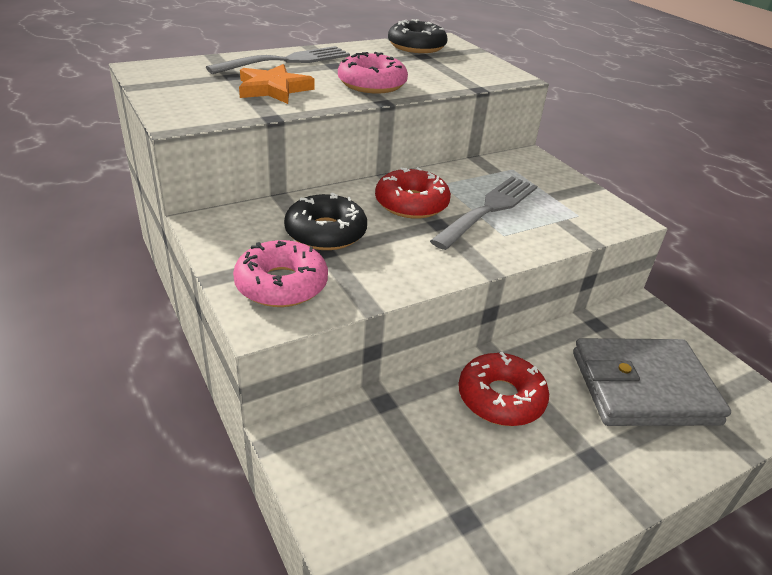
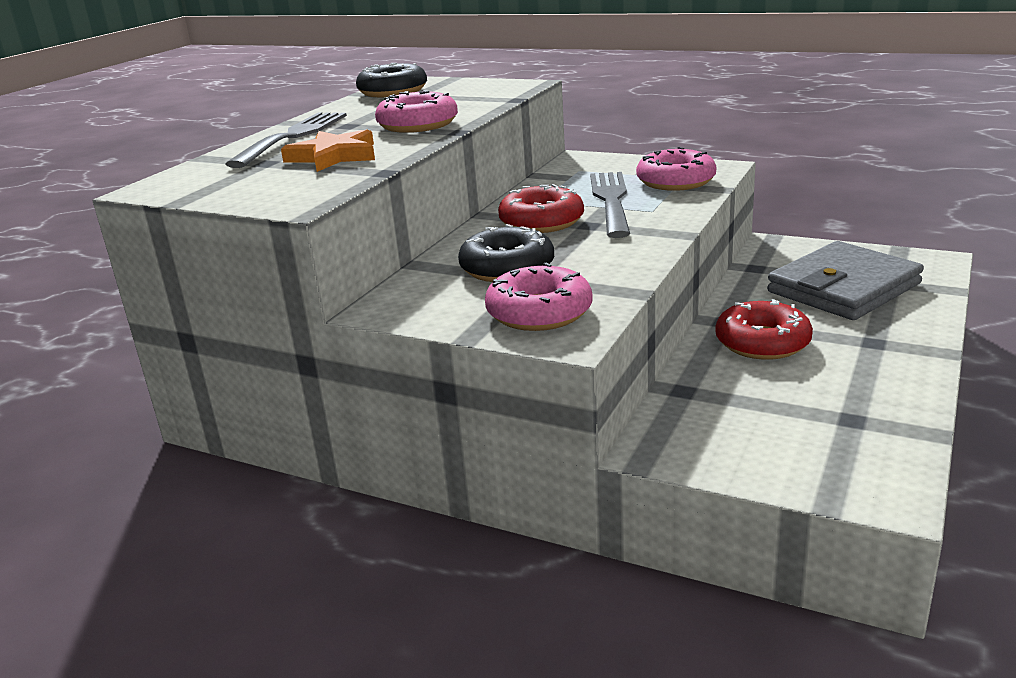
camera: 30 degrees left, 10 degrees down
(566, 216) = (675, 181): none -> pink donut

